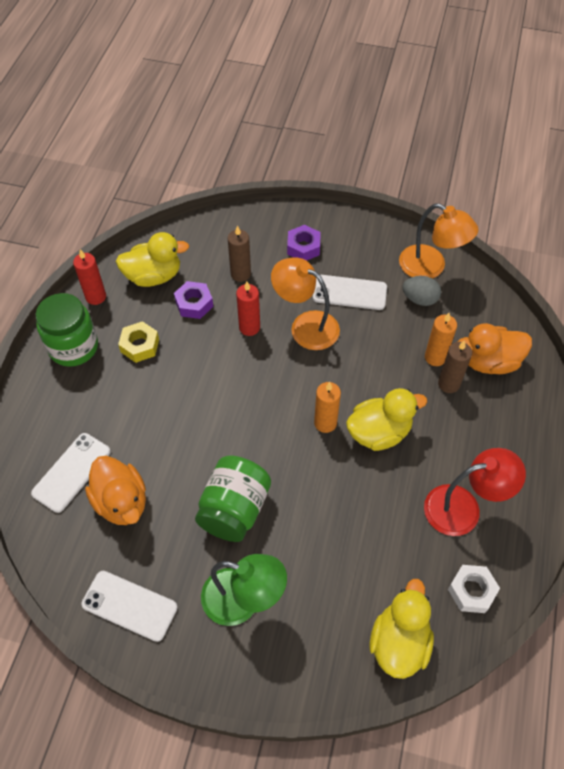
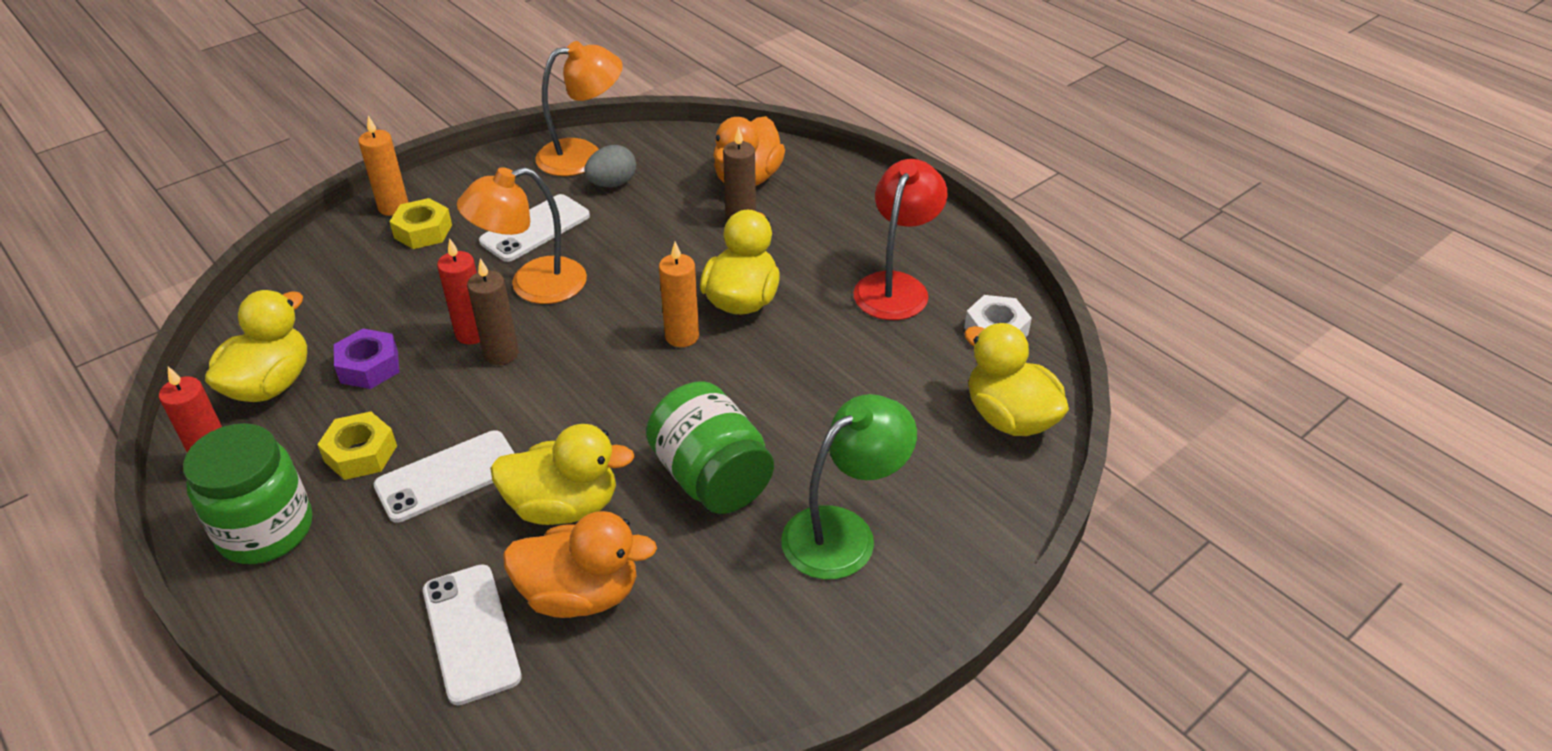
camera: 55 degrees left, 15 degrees down
(129, 605) = (746, 662): white phone -> white phone (448, 476)
(168, 455) = (564, 506): none -> yellow duck
(240, 274) = (385, 302): brown candle -> brown candle (501, 354)
(303, 247) = (423, 231): purple nut -> yellow nut
(435, 357) = (697, 211): orange candle -> orange candle (393, 207)

